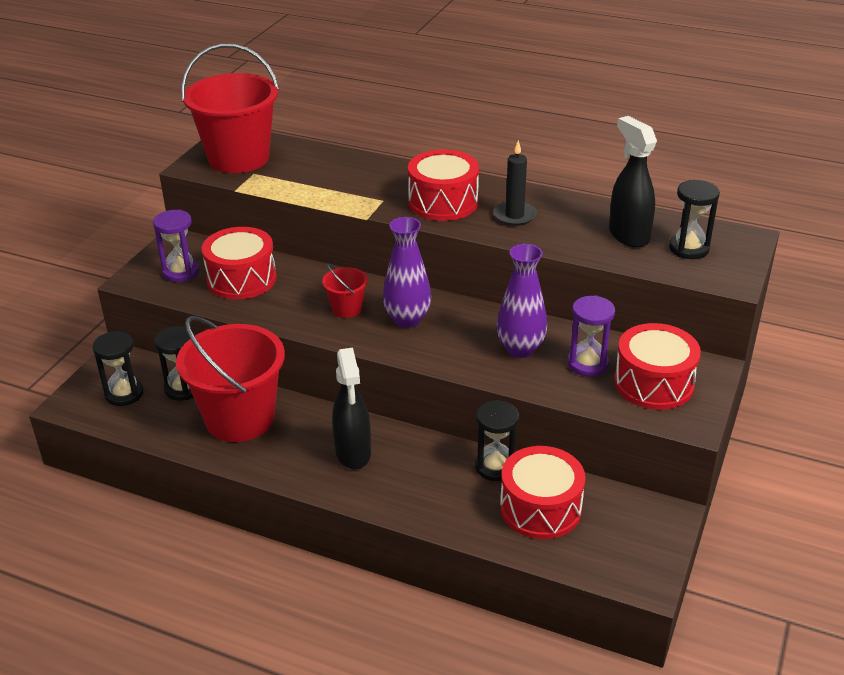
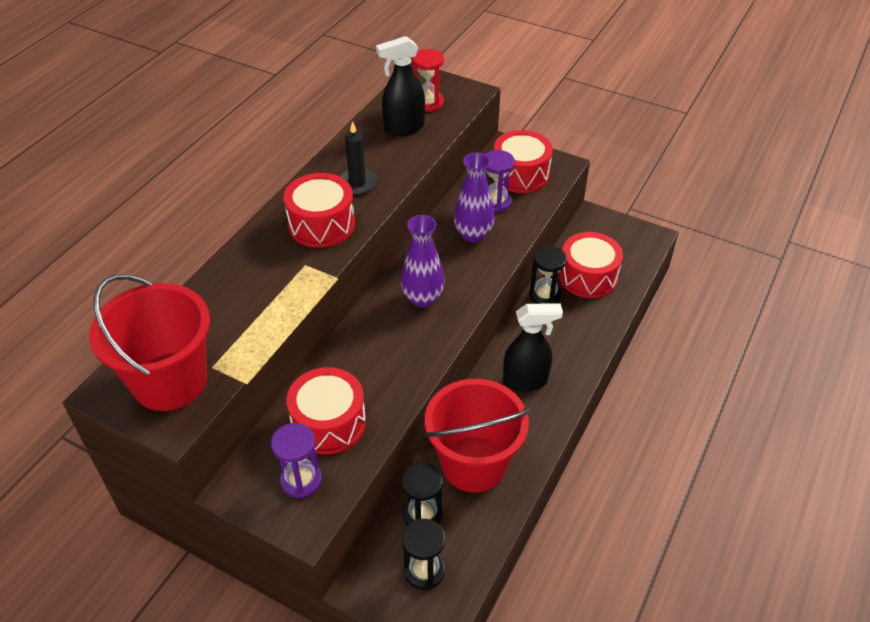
camera: 85 degrees left, 10 degrees up
(346, 309) = (398, 339): red bucket -> none
(689, 248) = (428, 103): black hourglass -> red hourglass

